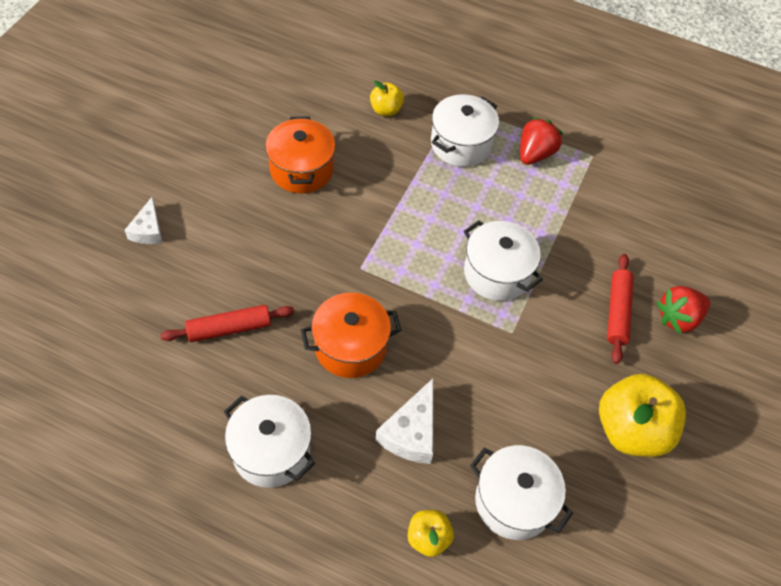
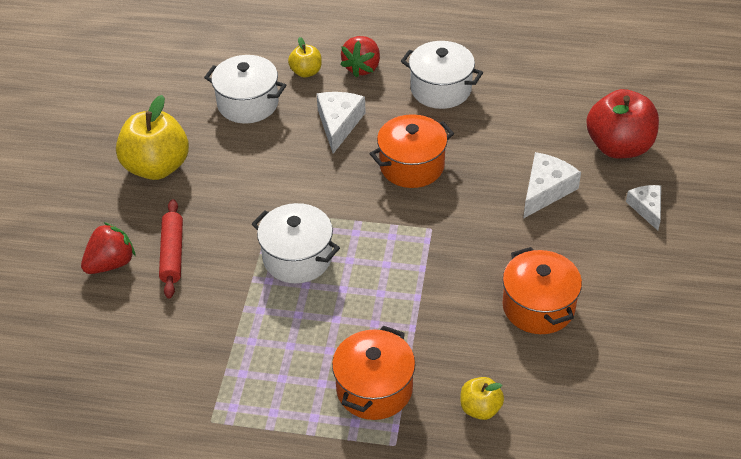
camera: 170 degrees right, 10 degrees down
(123, 306) = (619, 147): none -> red apple
(229, 277) = (546, 190): none -> white cheese
(229, 328) = (520, 153): red rolling pin -> none
(461, 144) = (374, 389): white pot -> orange pot
(535, 154) = (282, 402): red strawberry -> red strawberry (362, 67)

